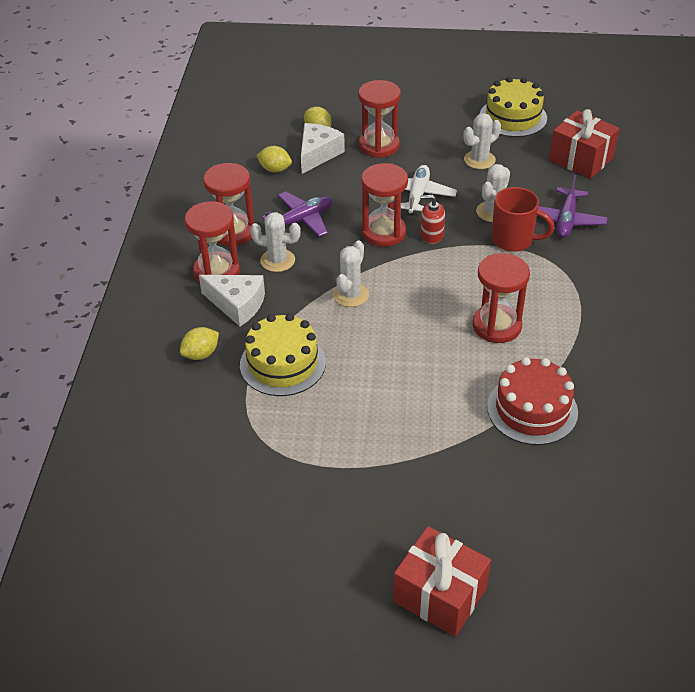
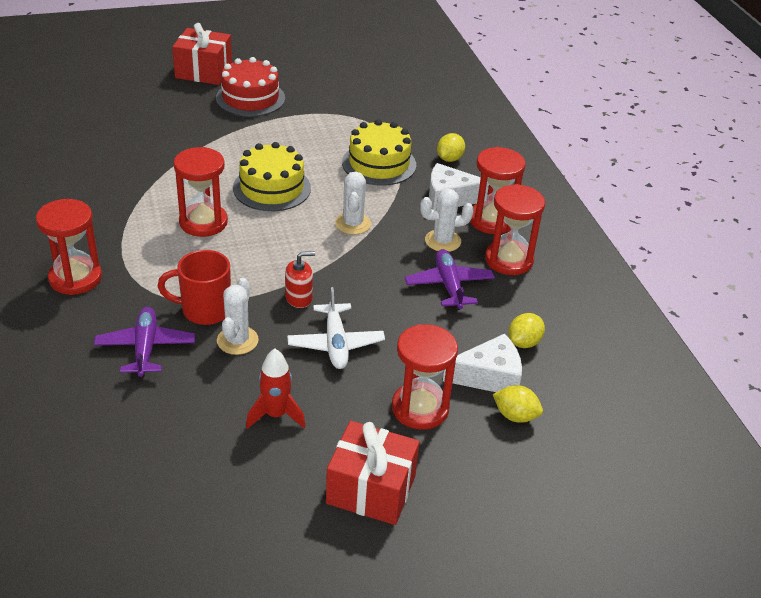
camera: 155 degrees right, 5 degrees down
(275, 169) = (524, 342): yellow lemon -> yellow lemon turned 45 degrees counterclockwise
(301, 220) = (449, 286): purple plane -> purple plane turned 135 degrees clockwise
(318, 154) = (489, 376): white cheese -> white cheese turned 105 degrees counterclockwise
(383, 232) = (352, 290): red hourglass -> red hourglass (75, 278)
(479, 160) = (275, 415): white cactus -> red rocket
(513, 117) = (247, 511): yellow cake -> yellow cake (272, 188)
(532, 409) = (159, 168): red cake -> red cake (250, 98)
(581, 159) = (132, 449): red gift -> red gift (371, 489)

